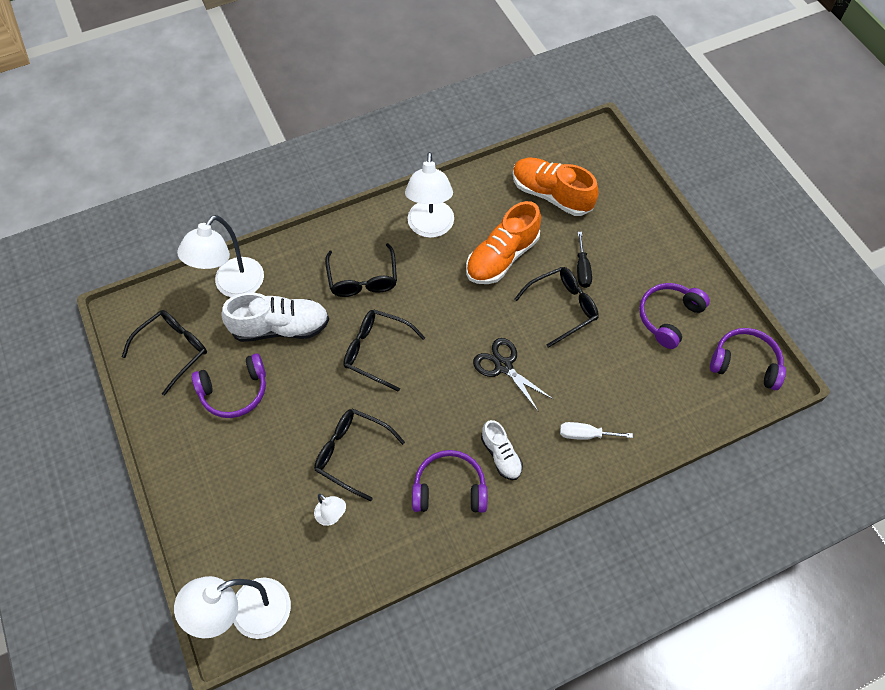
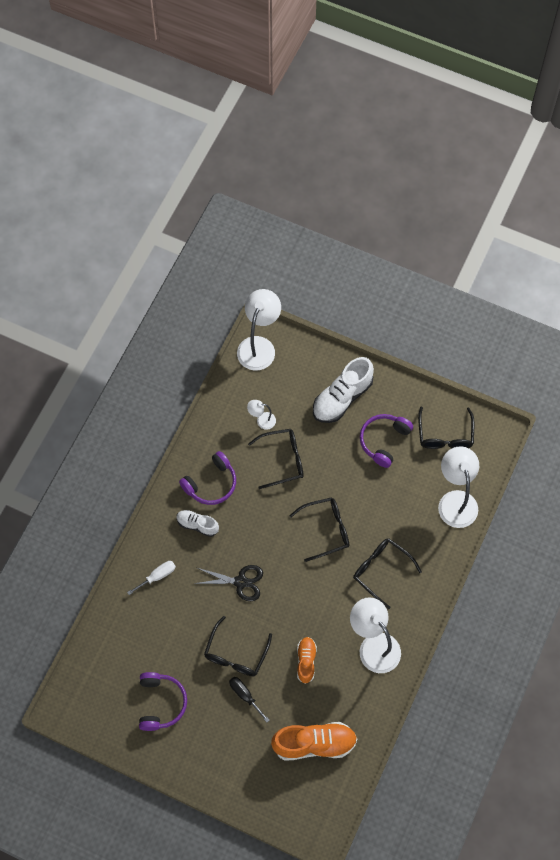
camera: 140 degrees right, 5 degrees up
(280, 327) = (398, 498): white shoe -> white shoe (342, 398)
(502, 257) = (306, 661): orange shoe -> orange shoe, size x0.57
(745, 363) = (89, 707): purple headphones -> none

